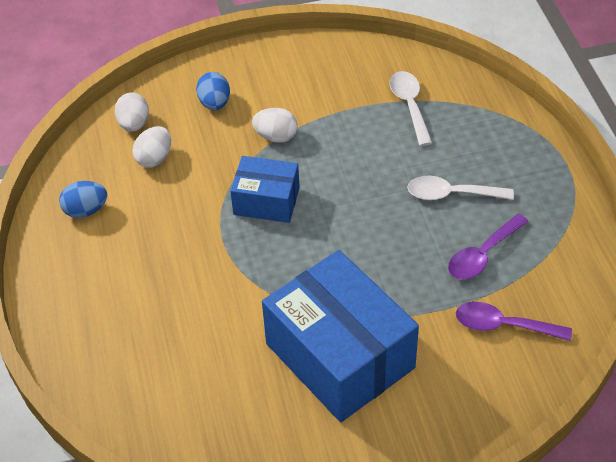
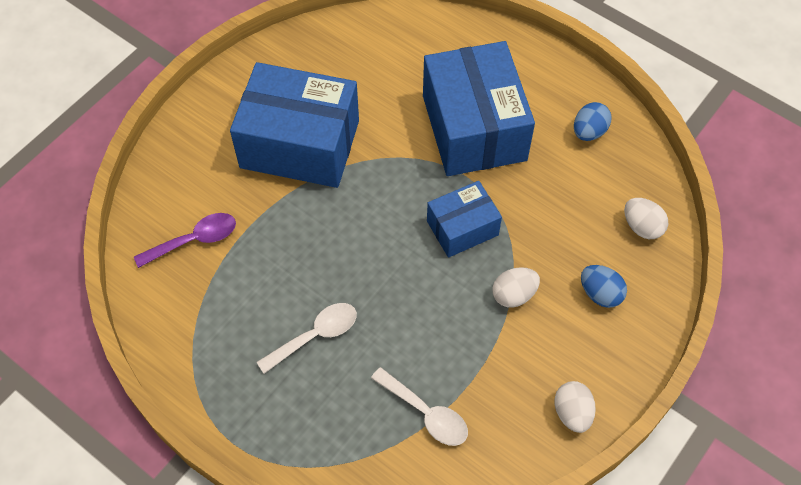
camera: 140 degrees right, 10 degrees up
(154, 158) = (589, 207): white egg -> white egg (572, 413)
(173, 272) = (474, 128): none -> blue box
(482, 255) = (249, 292): purple spoon -> none

